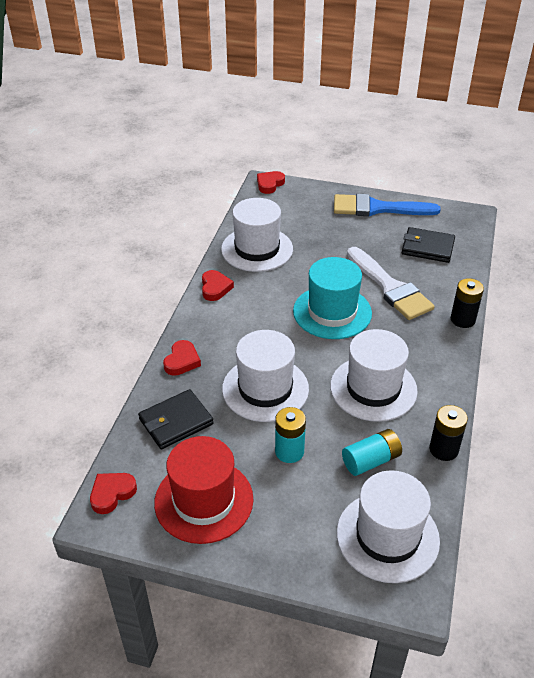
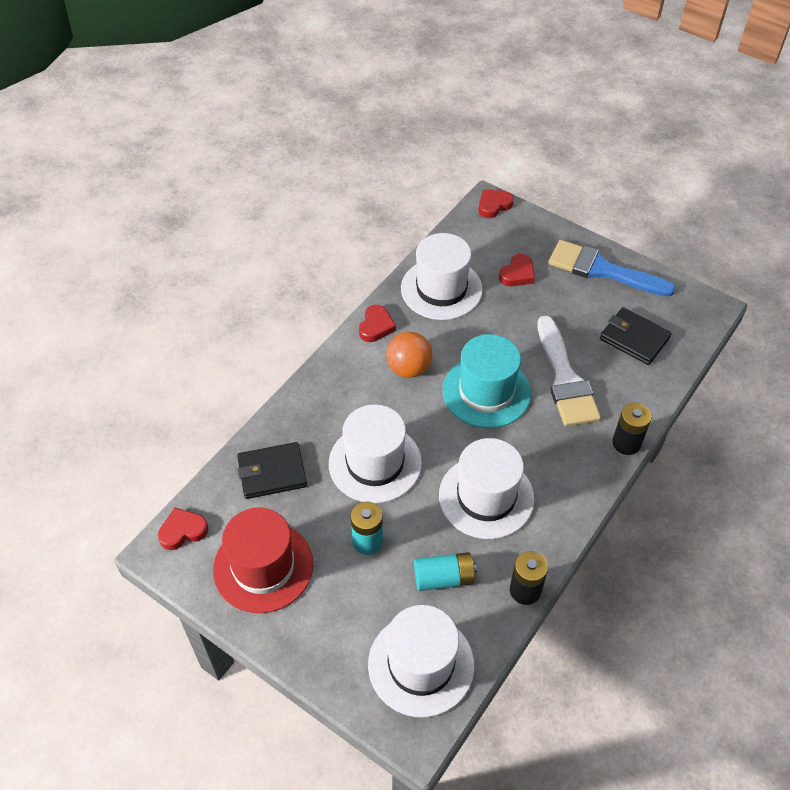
camera: 20 degrees right, 10 degrees up
(182, 361) = (306, 405): red heart -> red heart (517, 274)
(258, 311) = (409, 368): none -> orange ball

